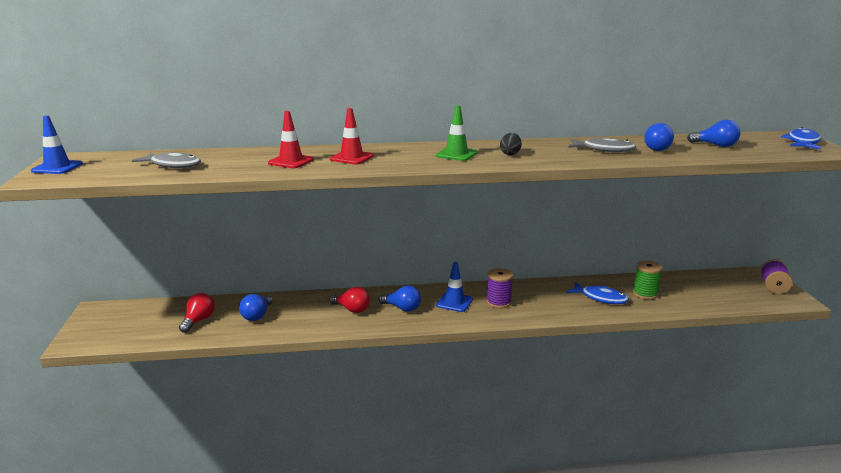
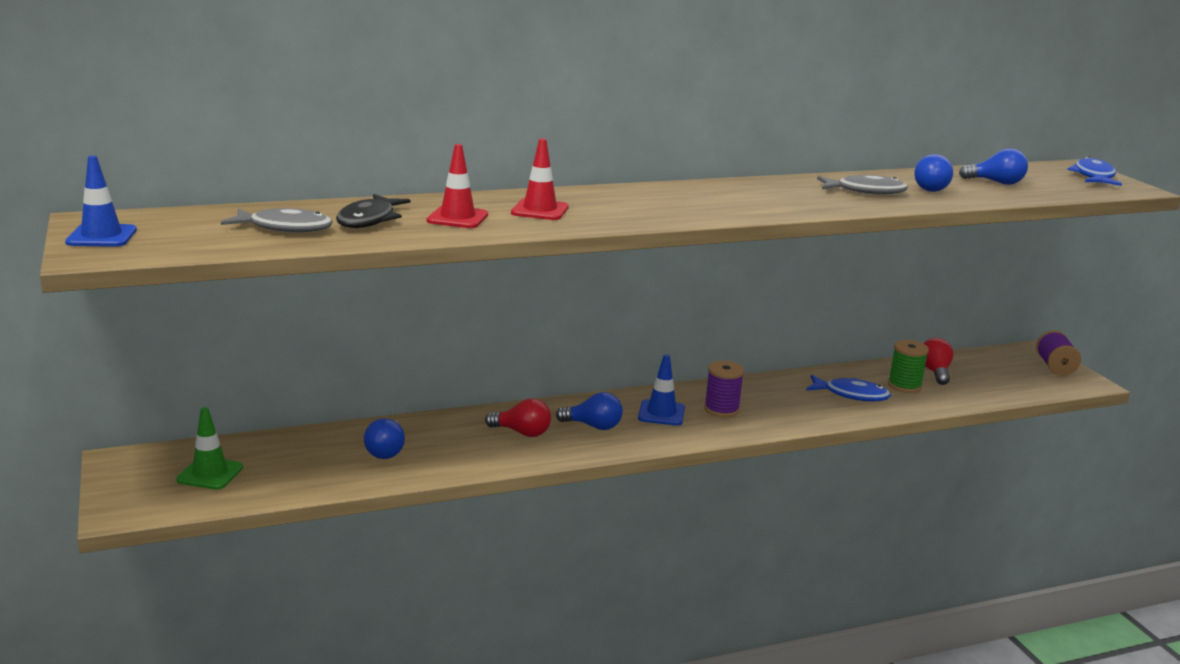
camera: 15 degrees left, 0 degrees up
(198, 321) = (300, 465): red light bulb -> red light bulb (935, 372)
(232, 161) = (369, 220): none -> black fish
(456, 154) = (680, 202): green traffic cone -> green traffic cone (210, 474)
(510, 154) = (750, 199): black egg -> none

